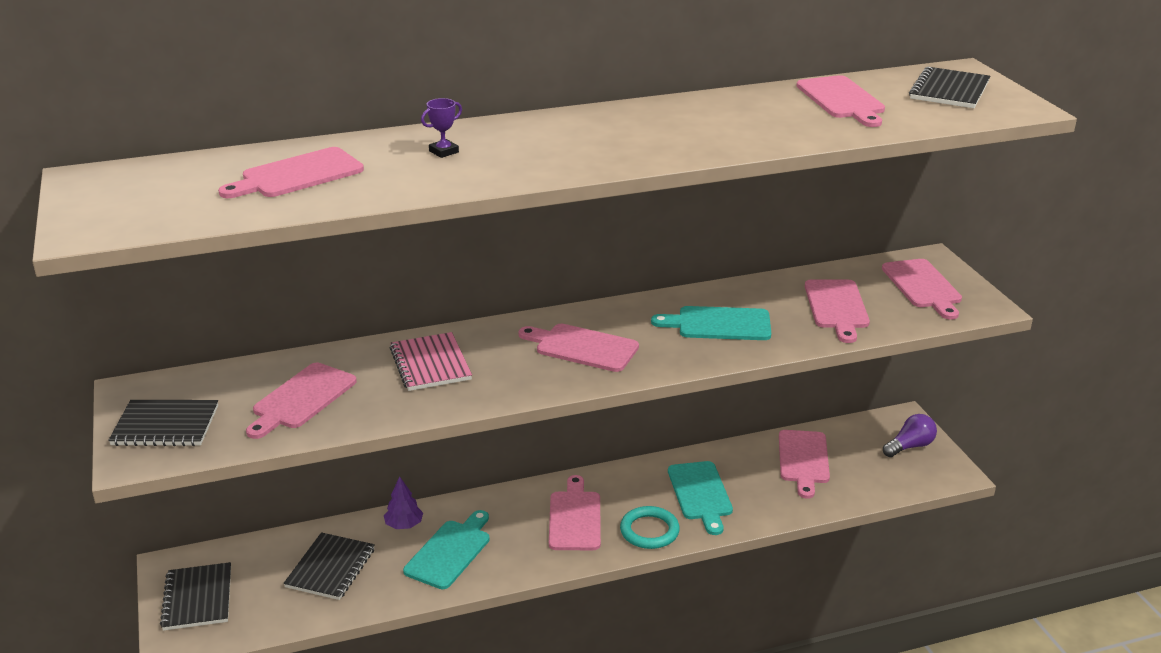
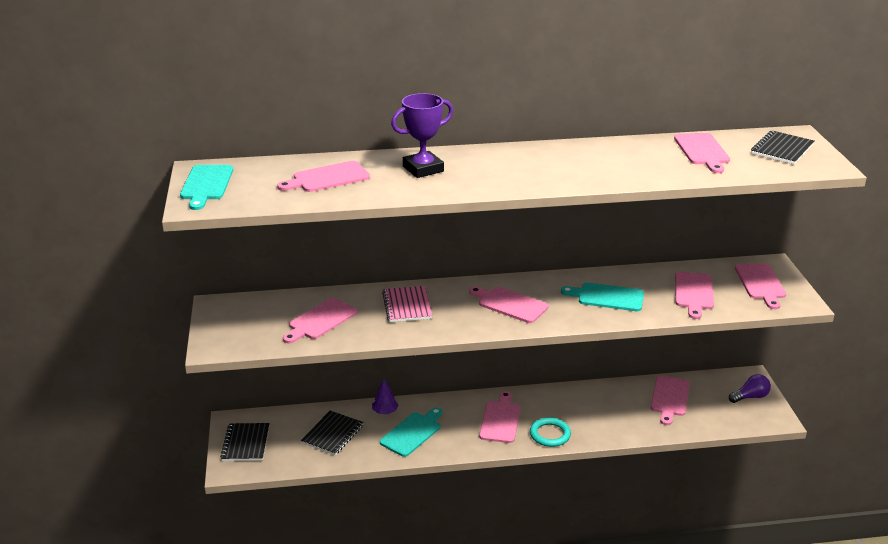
camera: 10 degrees right, 0 degrees up
(165, 425) = (234, 329): black notebook -> none
(444, 152) = (423, 169): purple trophy -> purple trophy, size x2.17
(700, 494) = (591, 413): turquoise cutting board -> turquoise cutting board (206, 185)

